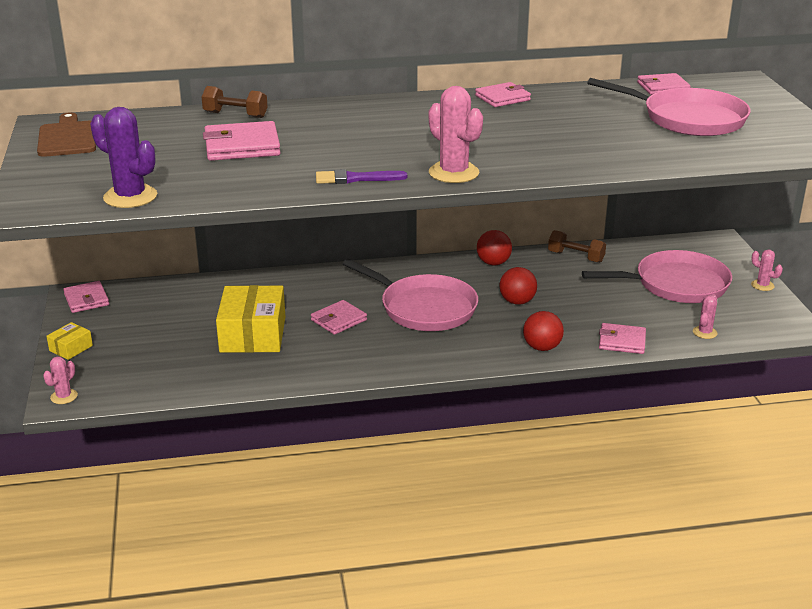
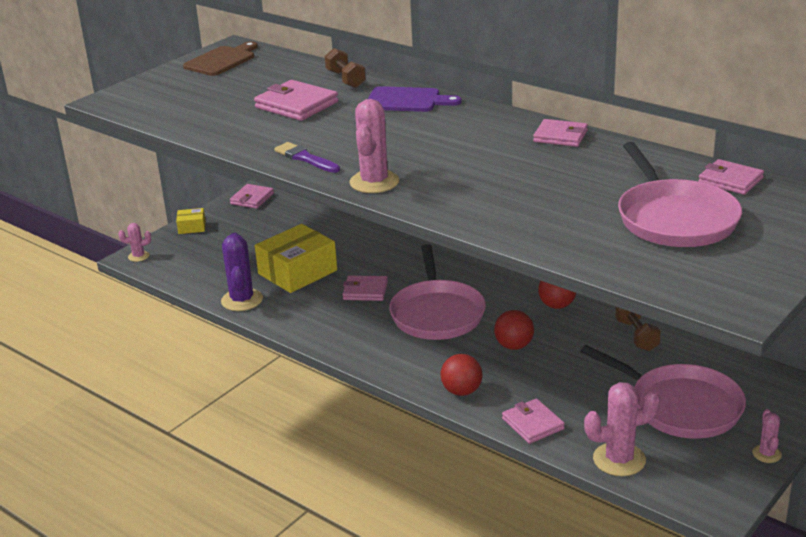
camera: 50 degrees right, 0 degrees up
(130, 197) = (165, 115): purple cactus -> purple cactus (242, 300)
(330, 112) = (407, 100): none -> purple cutting board
(704, 332) = (619, 459): pink cactus -> pink cactus, size x1.85

